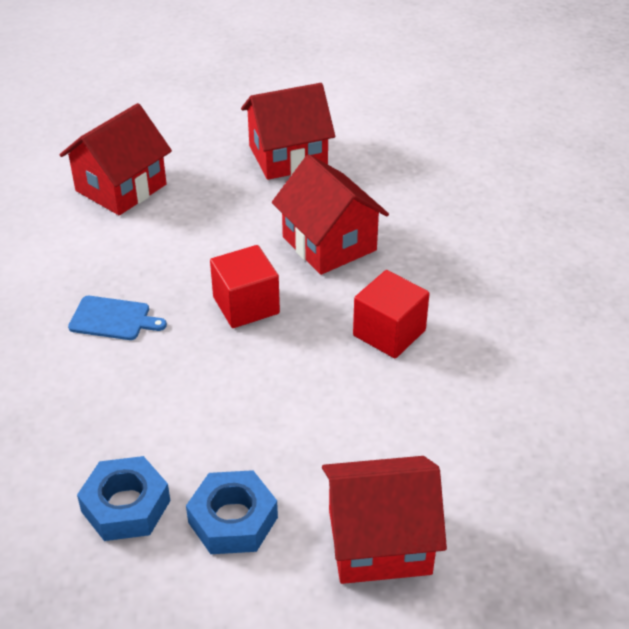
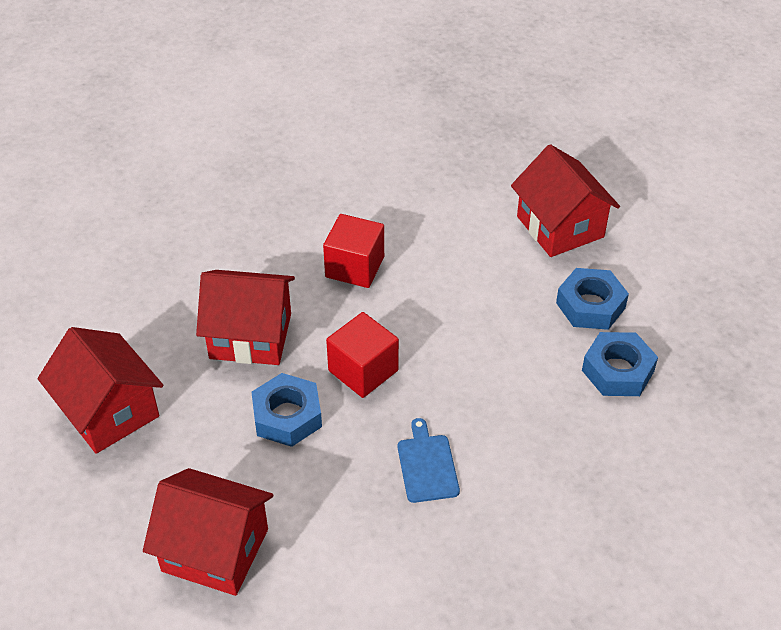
camera: 110 degrees left, 5 degrees up
(223, 247) = (287, 416): none -> blue nut
(329, 244) = (251, 336): red house -> red house turned 60 degrees clockwise

